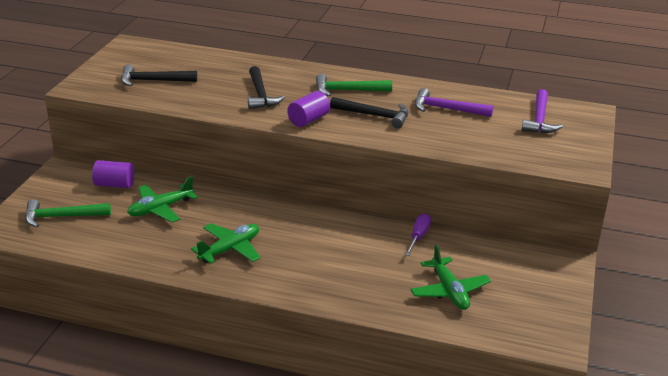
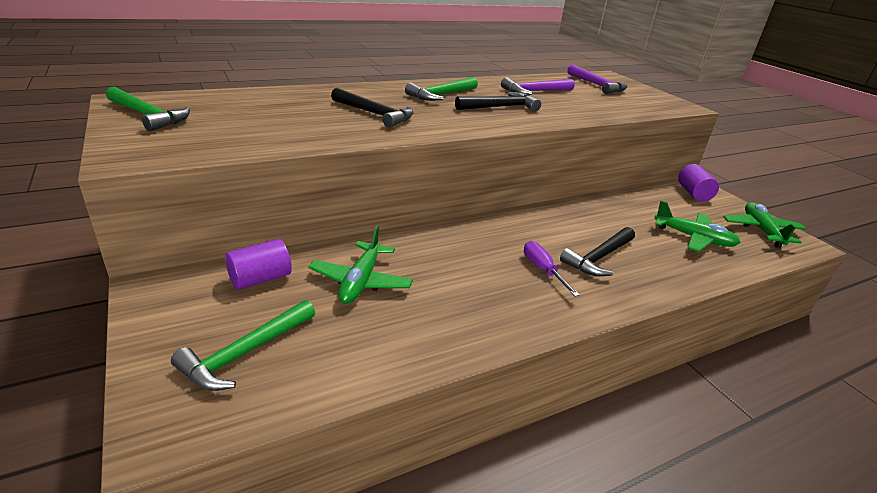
camera: 45 degrees left, 0 degrees up
(125, 59) = (148, 116): none -> green hammer
(154, 81) = (229, 128): black hammer -> black hammer (599, 258)
(230, 249) = (499, 288): green plane -> green plane (761, 230)
(308, 120) = (460, 123): purple cylinder -> purple cylinder (693, 193)
(418, 236) = (601, 207): purple screwdriver -> purple screwdriver (542, 270)

